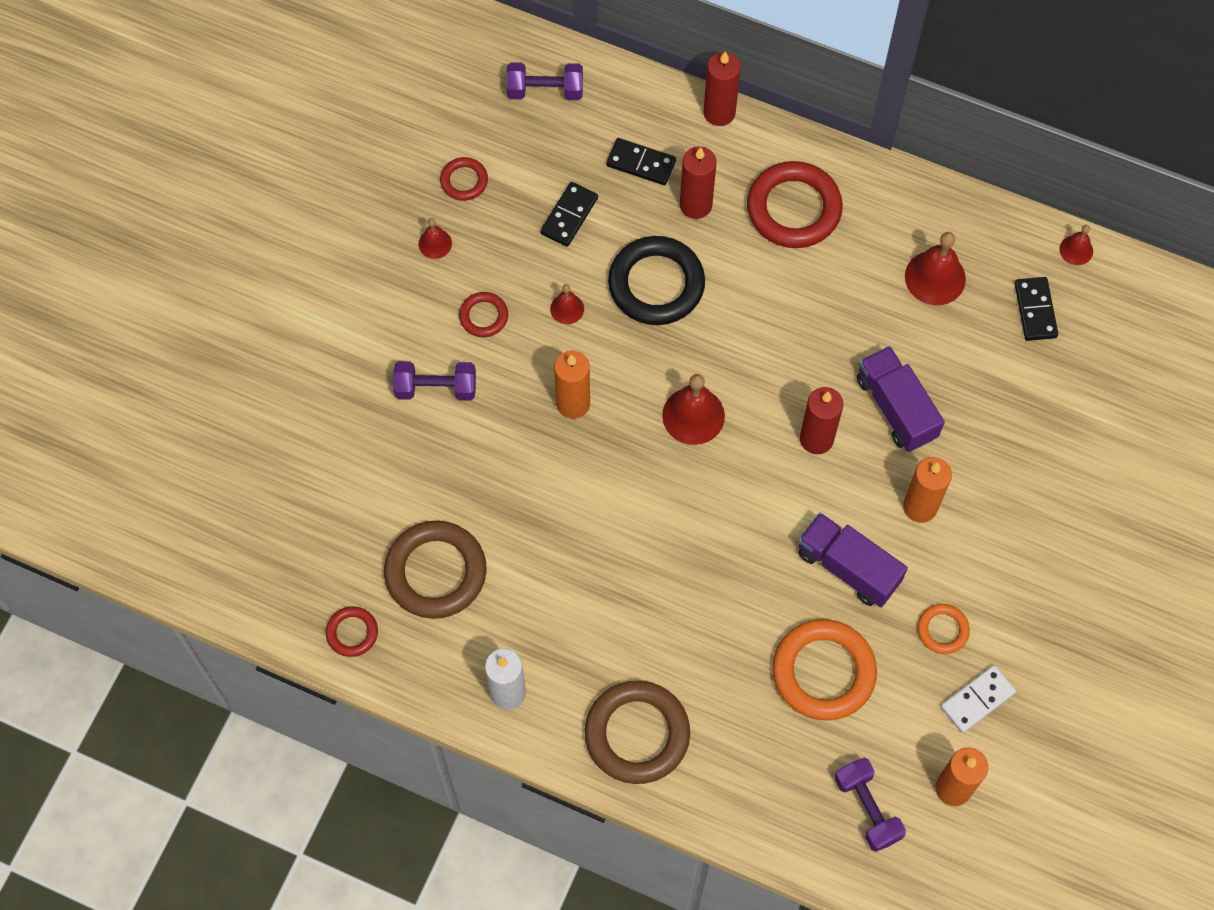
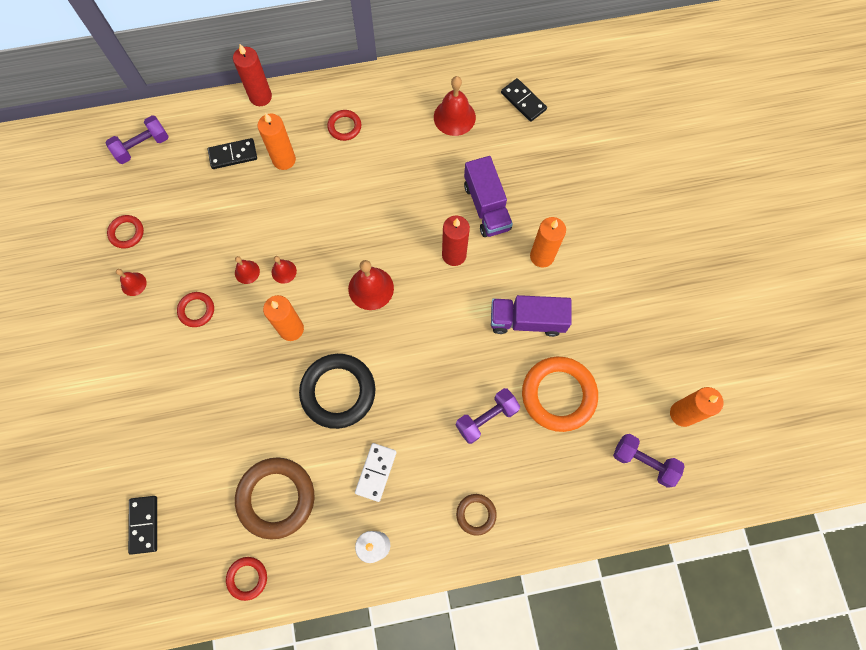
camera: 35 degrees left, 5 degrees up
(436, 388) = (196, 376): purple dumbbell -> purple dumbbell (486, 418)
(569, 216) = (209, 213): black domino -> black domino (144, 524)
(637, 734) = (476, 514): brown ring -> brown ring, size x0.51
(656, 284) = (293, 222): black ring -> black ring (338, 392)
(695, 205) = (284, 160): red candle -> orange candle
(793, 209) = (344, 127): red ring -> red ring, size x0.51
(896, 408) = (486, 206): purple truck -> purple truck turned 135 degrees counterclockwise
(942, 630) = (607, 321): orange ring -> none
(977, 700) = (656, 350): white domino -> white domino (376, 472)
(1076, 250) = (521, 54): red bell -> red bell (284, 271)

